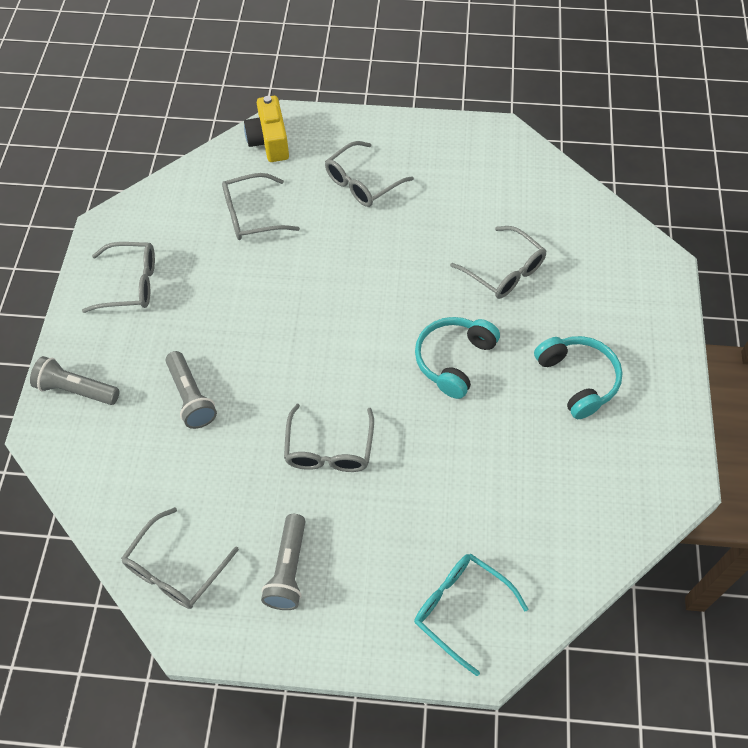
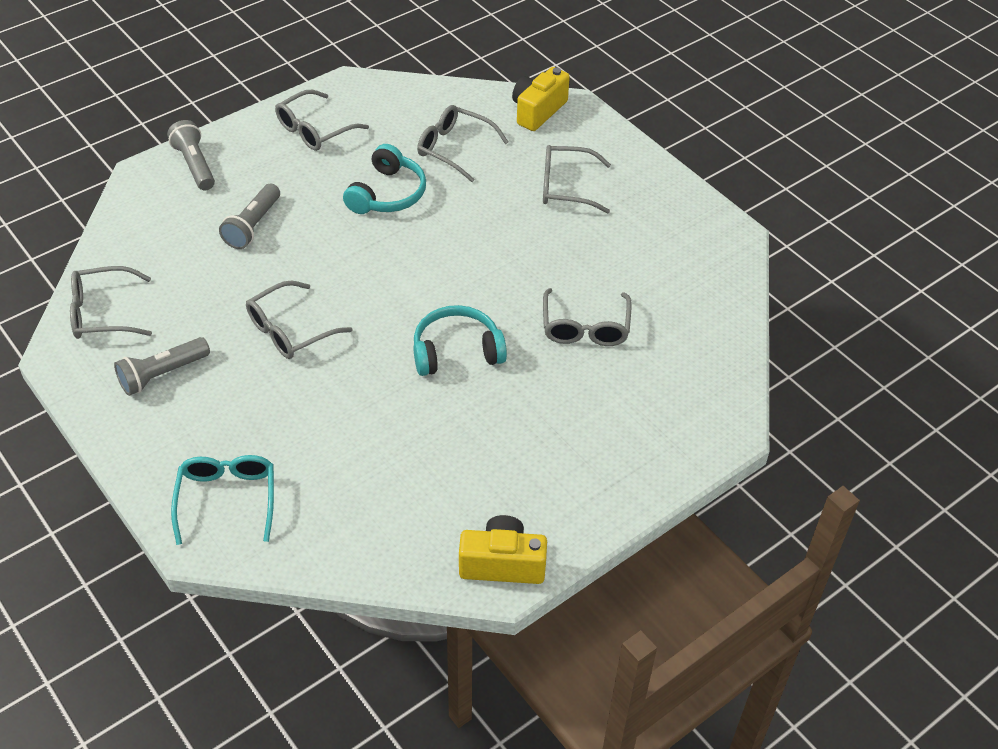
camera: 45 degrees right, 10 degrees down
(130, 284) = (314, 130): grey glasses -> grey glasses turned 90 degrees clockwise
(577, 380) = (529, 443): turquoise headphones -> turquoise headphones (387, 194)
(669, 472) = (502, 564): none -> yellow camera

